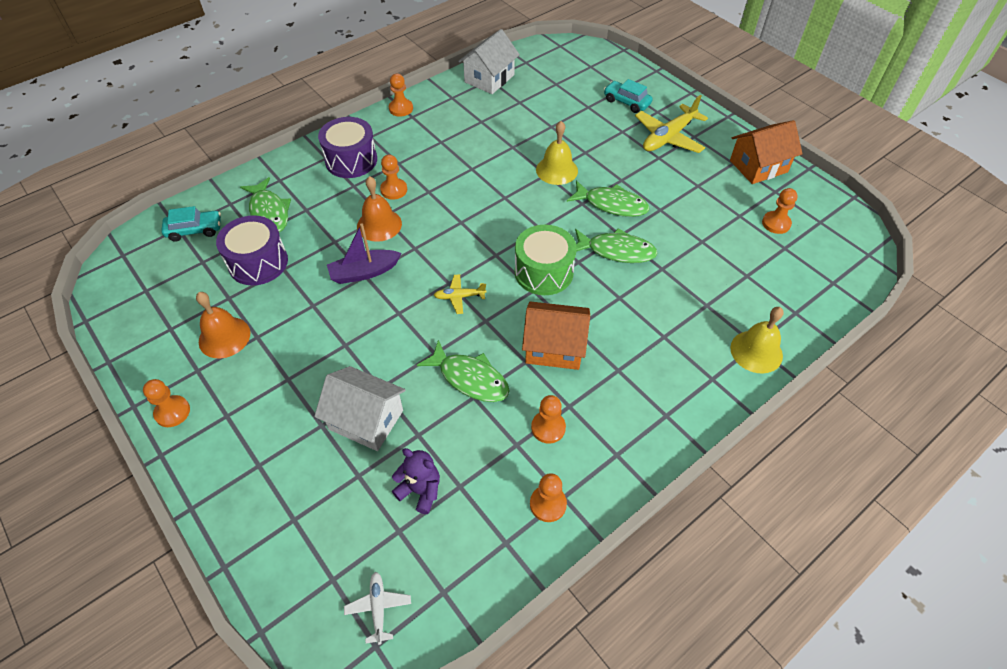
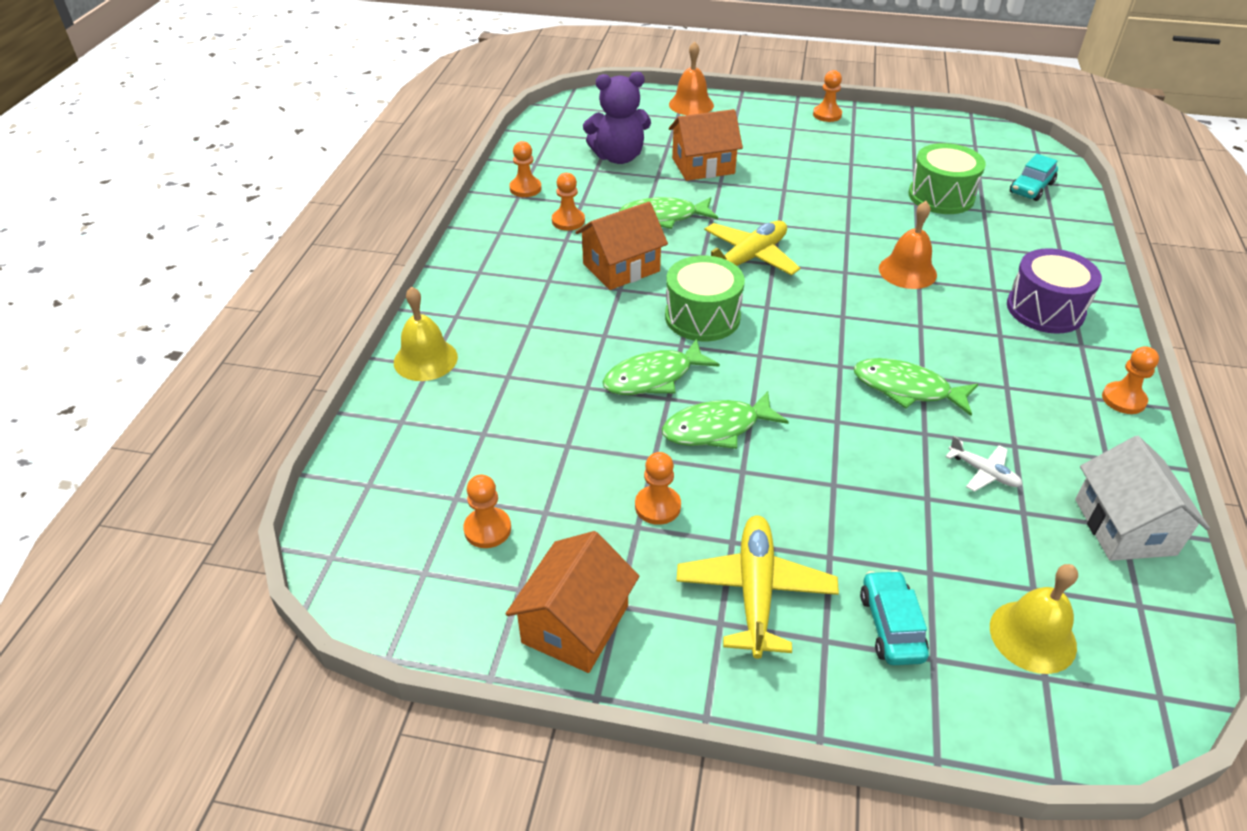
camera: 140 degrees right, 10 degrees down
(224, 337) = (871, 153): orange bell -> orange bell (691, 104)
(258, 262) = (941, 196): purple drum -> green drum
(269, 212) = (1010, 229): green fish -> green fish (907, 389)
(364, 272) = (852, 233): purple boat -> none
(366, 420) = (703, 166): white house -> orange house
(378, 608) = (580, 115): white plane -> white plane (983, 472)
(394, 190) = (953, 307): orange pawn -> orange pawn (657, 506)
(420, 490) = (618, 157): purple teddy bear -> purple teddy bear, size x1.60
(459, 297) = (748, 259): yellow plane -> yellow plane, size x1.93
(557, 170) = (832, 434): yellow bell -> yellow bell (1032, 636)
(626, 102) = (891, 626): turquoise car -> turquoise car turned 90 degrees counterclockwise

